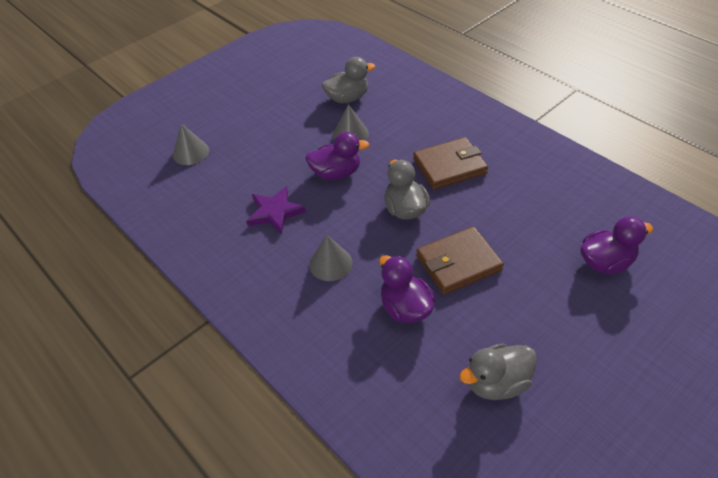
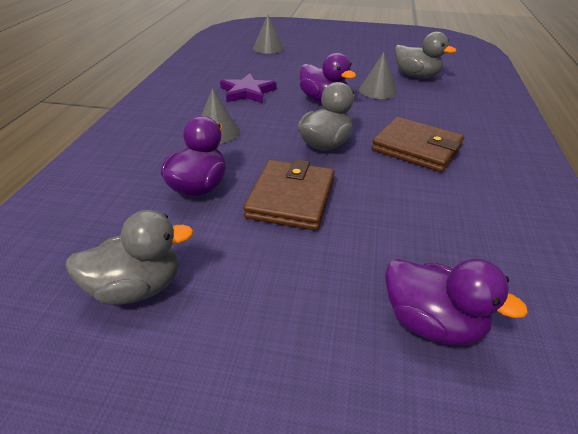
camera: 50 degrees right, 10 degrees down
(458, 263) = (291, 198): brown wallet -> brown wallet turned 75 degrees clockwise
(497, 383) = (137, 288): grey duck -> grey duck turned 135 degrees clockwise

